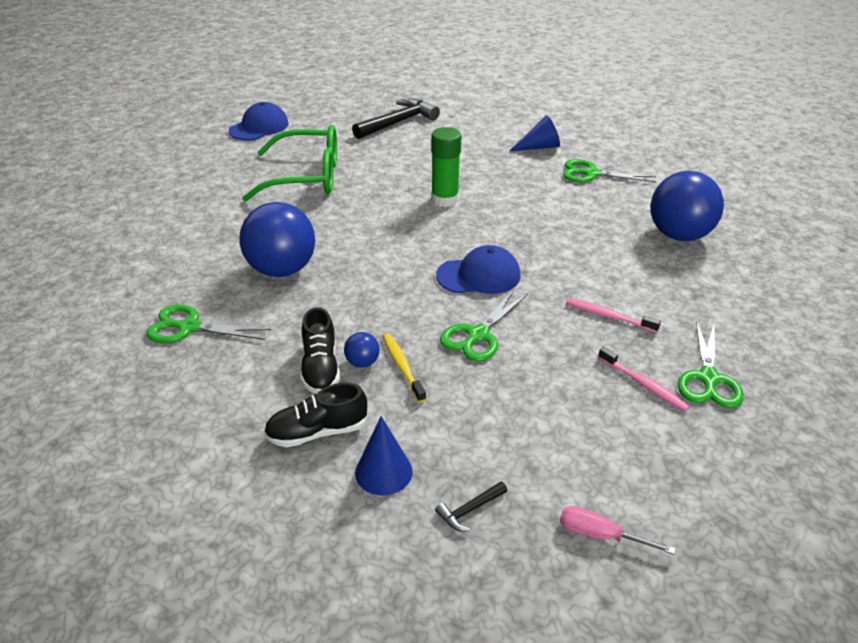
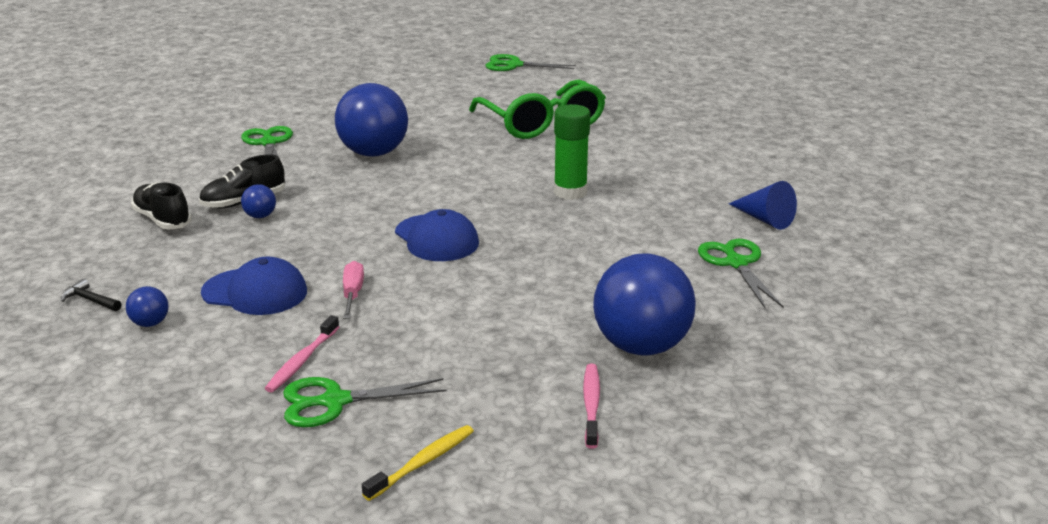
camera: 65 degrees right, 10 degrees down
(259, 127) = (614, 82): blue cap -> blue cap (255, 292)
(383, 472) = (125, 255): blue cone -> none
(398, 122) = (714, 134): black hammer -> none
(402, 366) = (264, 233): yellow toothbrush -> yellow toothbrush (423, 462)
(478, 335) = (333, 258): green scissors -> green scissors (514, 65)
(540, 469) = (150, 323): none -> blue ball
(600, 535) = (73, 366): pink screwdriver -> pink screwdriver (353, 294)
(608, 316) = (415, 322): pink toothbrush -> pink toothbrush (591, 405)

